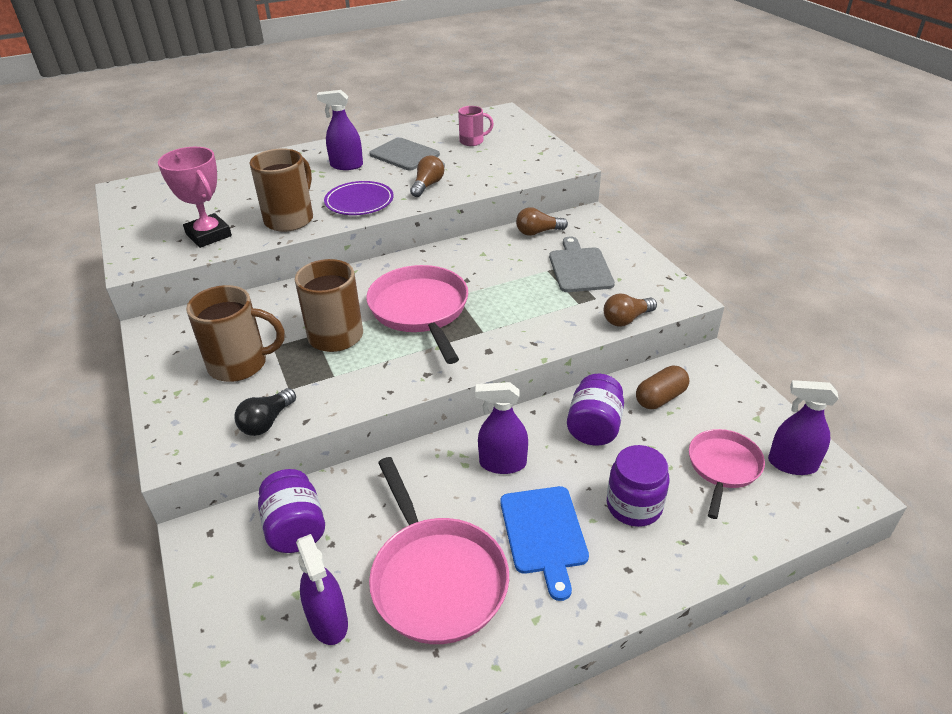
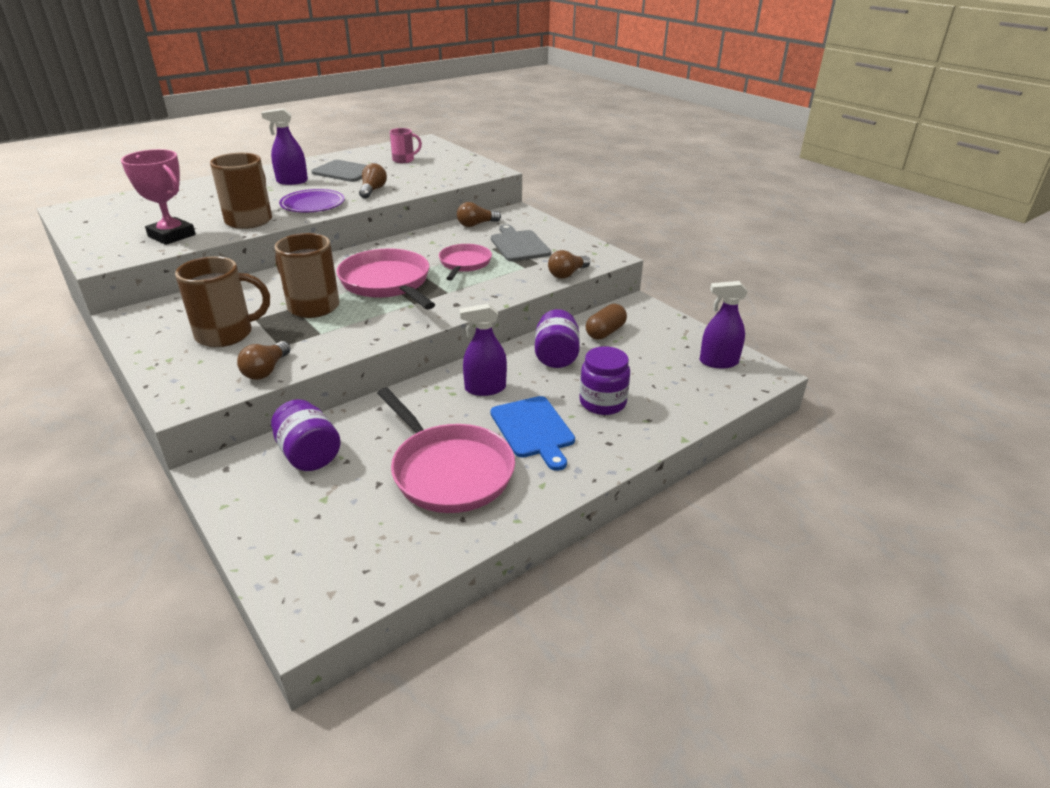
camera: 15 degrees left, 5 degrees down
(267, 422) = (266, 370): black light bulb -> brown light bulb
(328, 621) = (359, 513): purple spray bottle -> none
(723, 467) = (666, 370): pink pan -> pink pan (464, 264)

